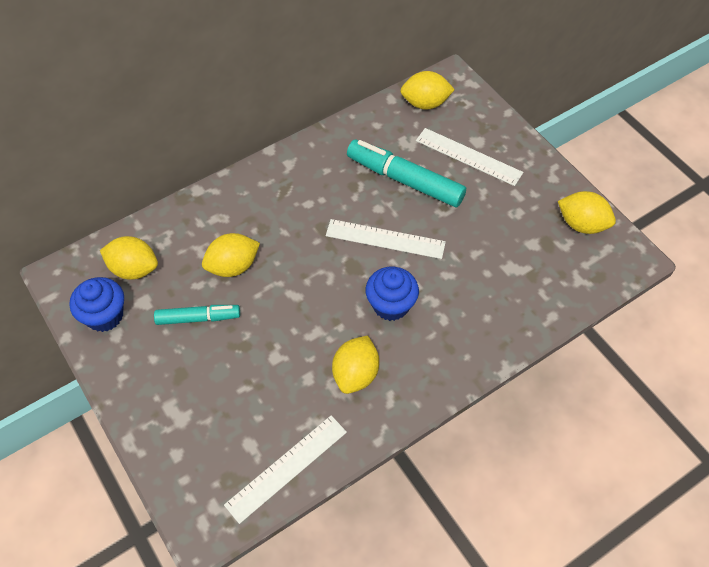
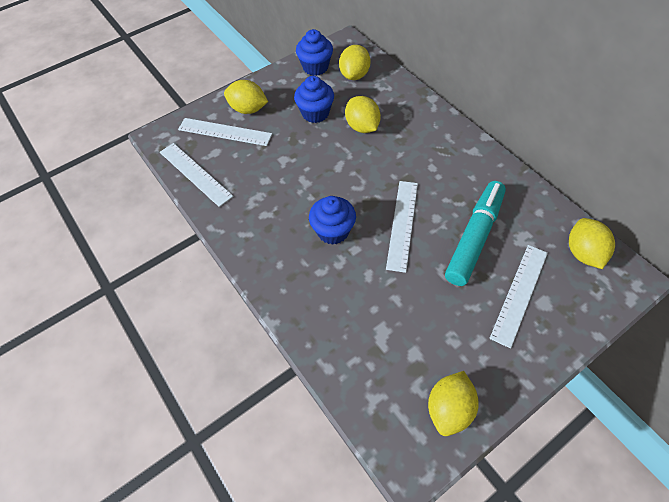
camera: 90 degrees right, 0 degrees up
(198, 318) = (315, 113): turquoise marker -> blue cupcake
(213, 433) = (225, 132): none -> white ruler
(355, 374) = (268, 210): yellow lemon -> yellow lemon (248, 109)

